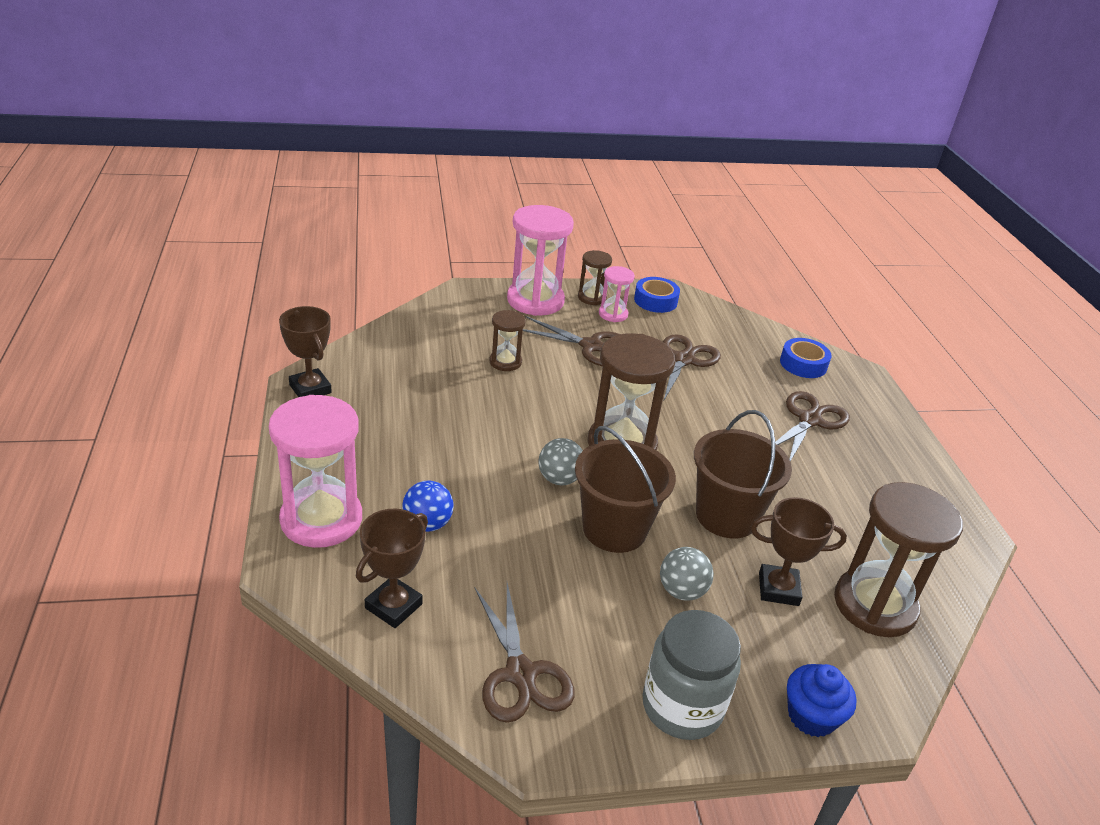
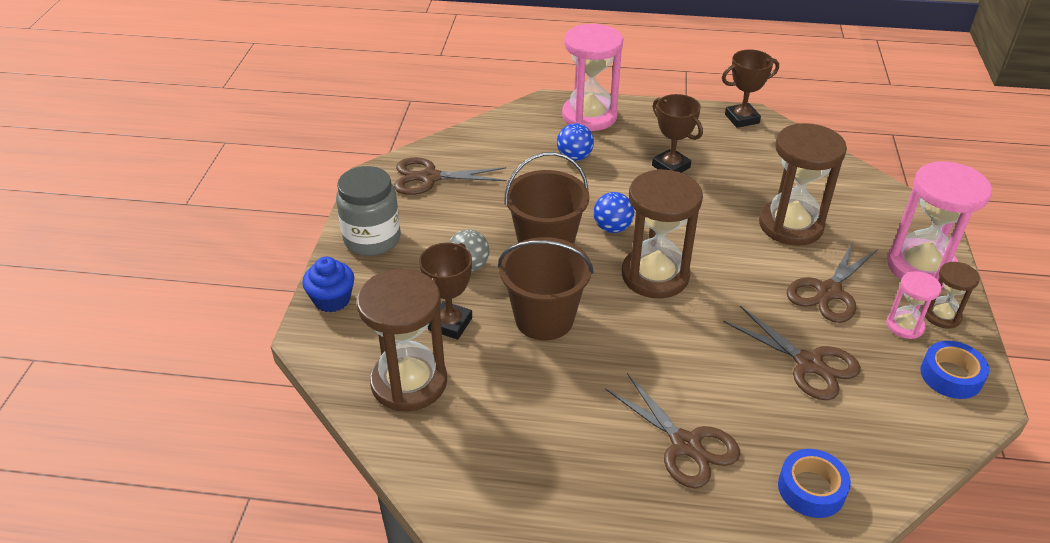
camera: 110 degrees right, 5 degrees up
(394, 606) = (503, 137): brown trophy -> brown trophy (670, 166)
(505, 362) = (790, 225): brown hourglass -> brown hourglass, size x1.95
(559, 479) = (612, 228): grey ball -> blue ball

